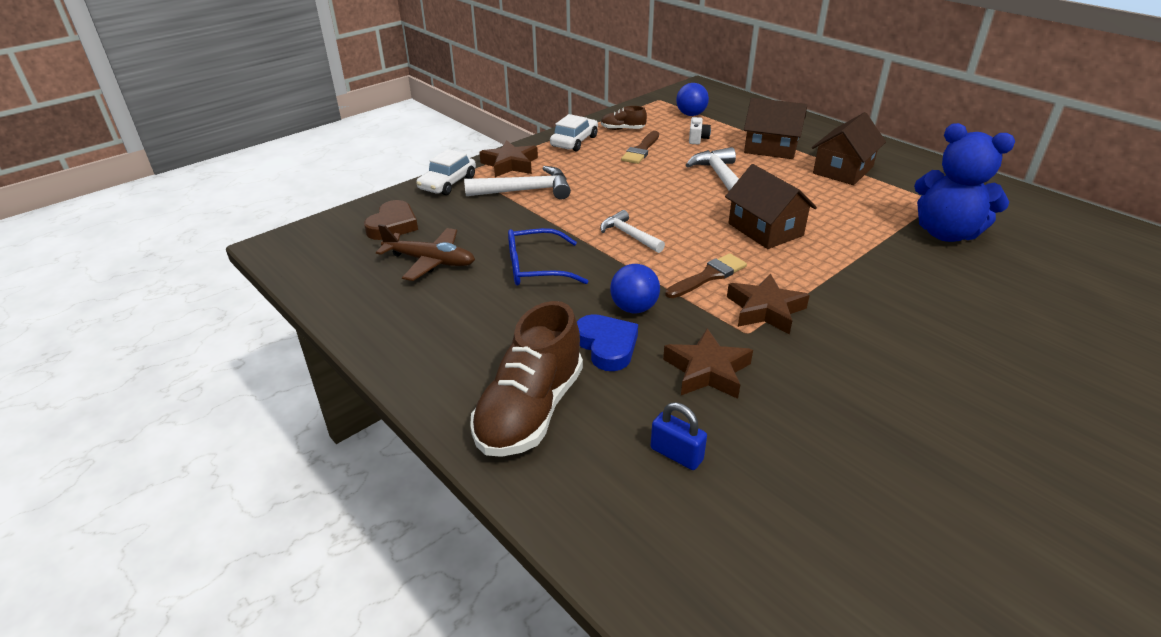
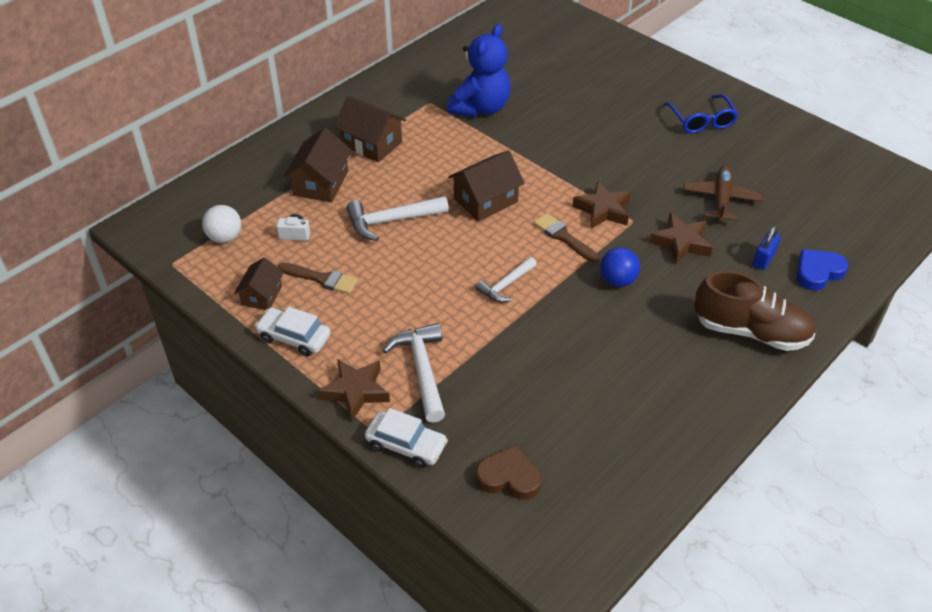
camera: 95 degrees left, 10 degrees up
(430, 261) = (574, 428): brown plane -> brown plane (721, 199)
(536, 268) = (571, 346): blue glasses -> blue glasses (701, 121)
(607, 346) = (669, 294): blue heart -> blue heart (818, 272)
(622, 129) = (262, 295): brown shoe -> brown house
(691, 114) = (225, 237): blue ball -> white ball

